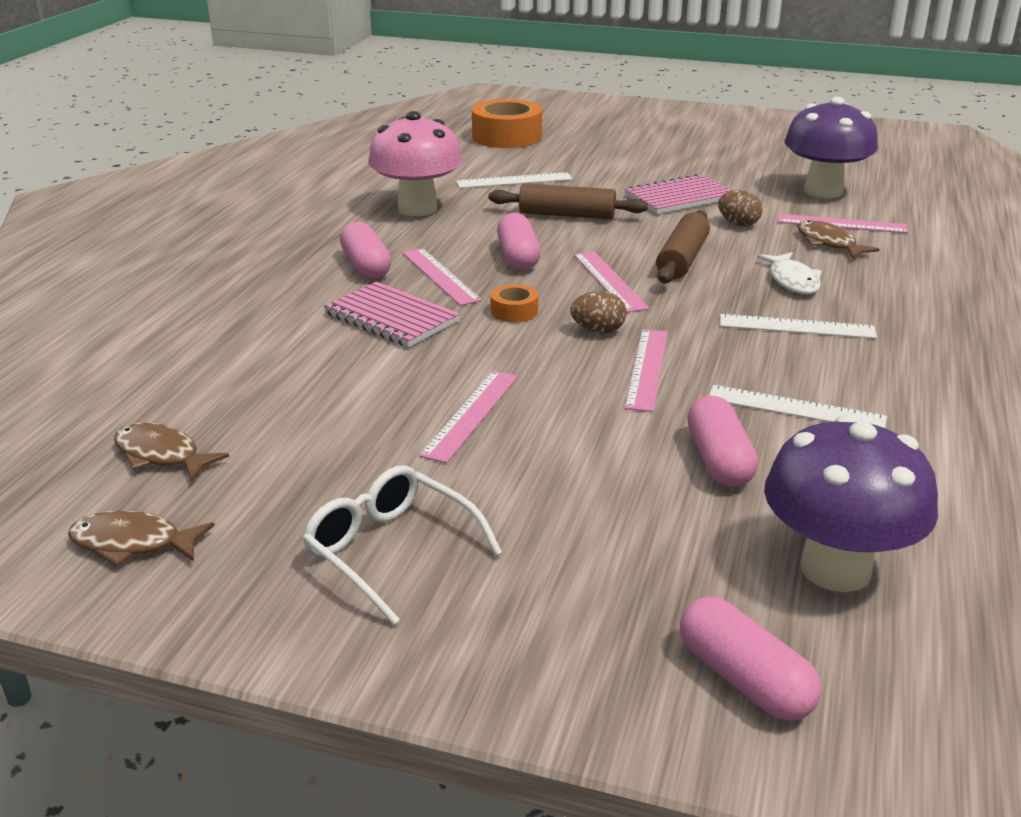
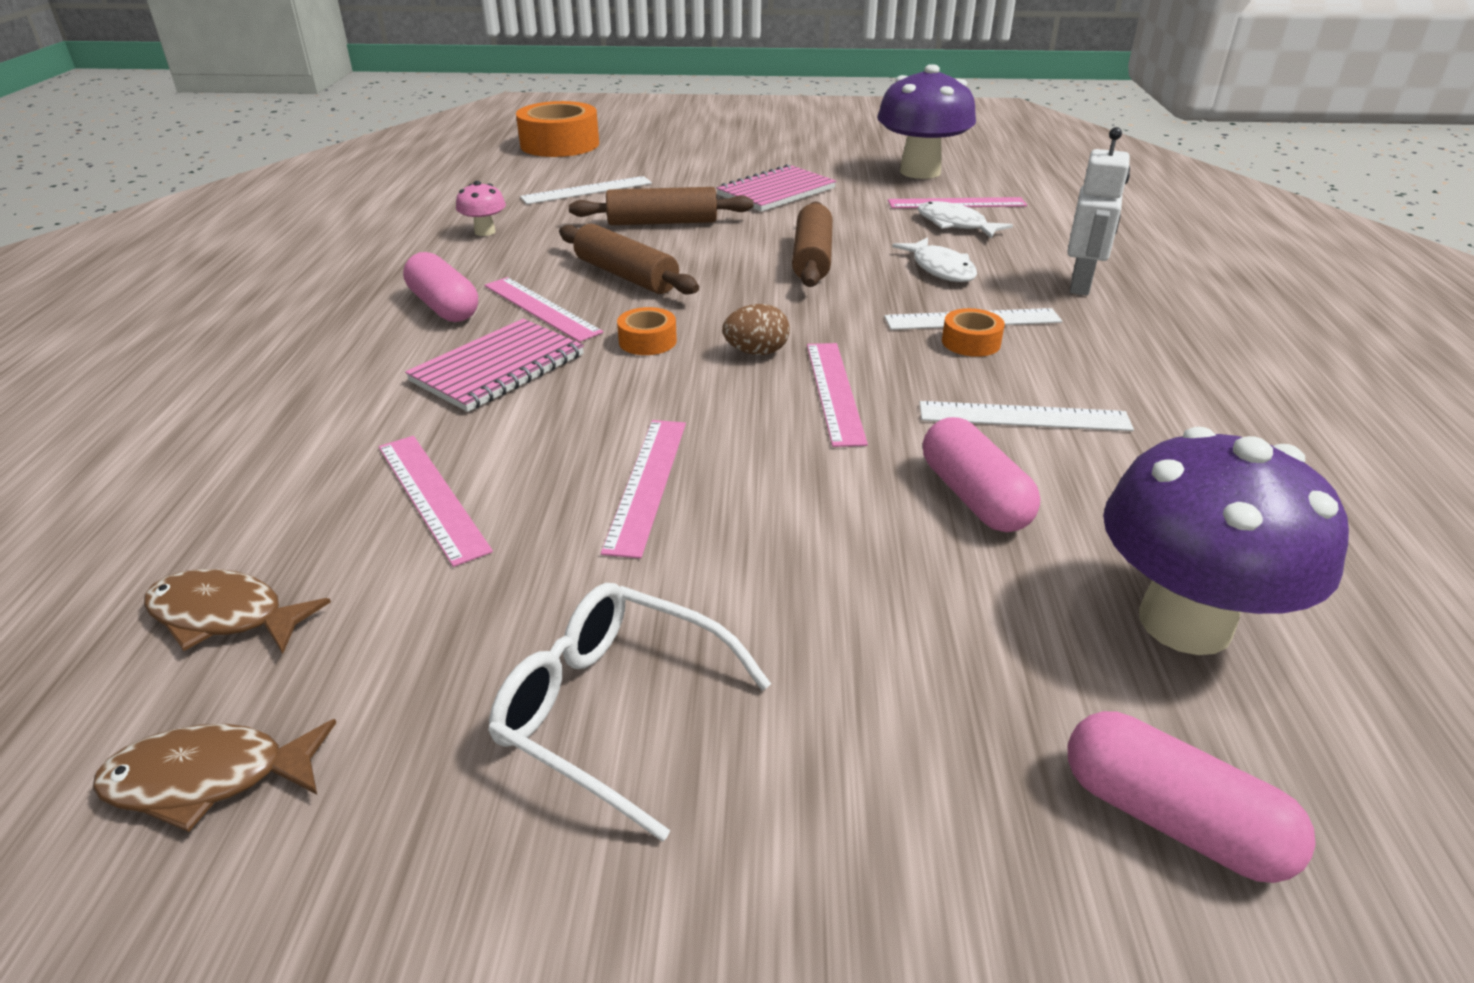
camera: 15 degrees left, 5 degrees up
(391, 318) = (498, 368): pink notebook -> pink notebook turned 75 degrees counterclockwise
(417, 208) = (485, 232): pink mushroom -> pink mushroom, size x0.44
(518, 257) = (626, 276): pink capsule -> brown rolling pin
(609, 281) = (743, 291): pink ruler -> pink ruler (431, 496)
(738, 224) = (852, 214): brown egg -> none
(784, 345) = (971, 342): none -> orange tape
(828, 243) = (955, 224): brown fish -> white fish
(915, 309) = (1081, 285): none -> white robot

